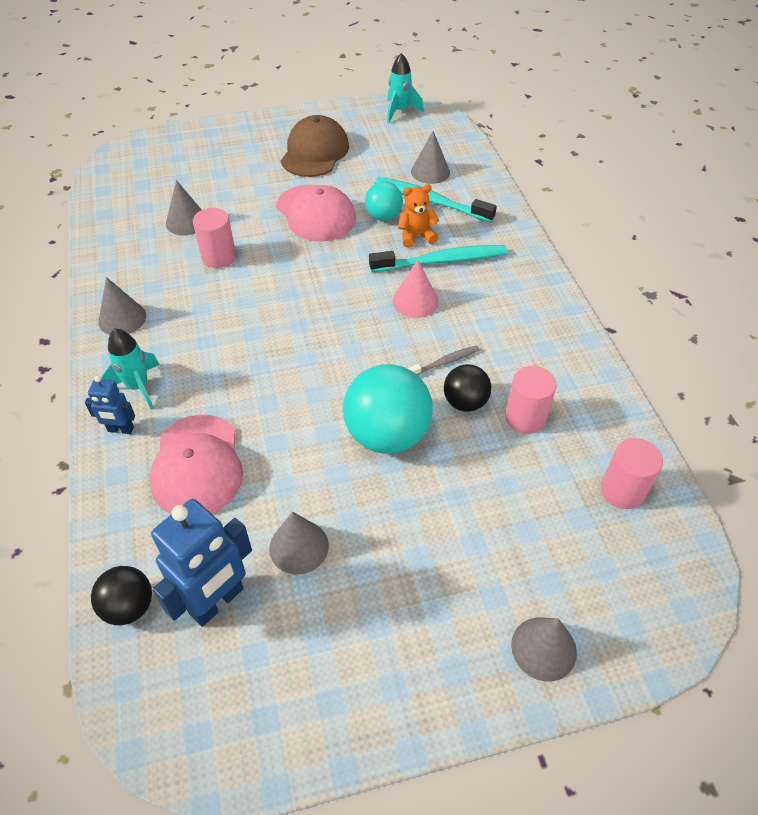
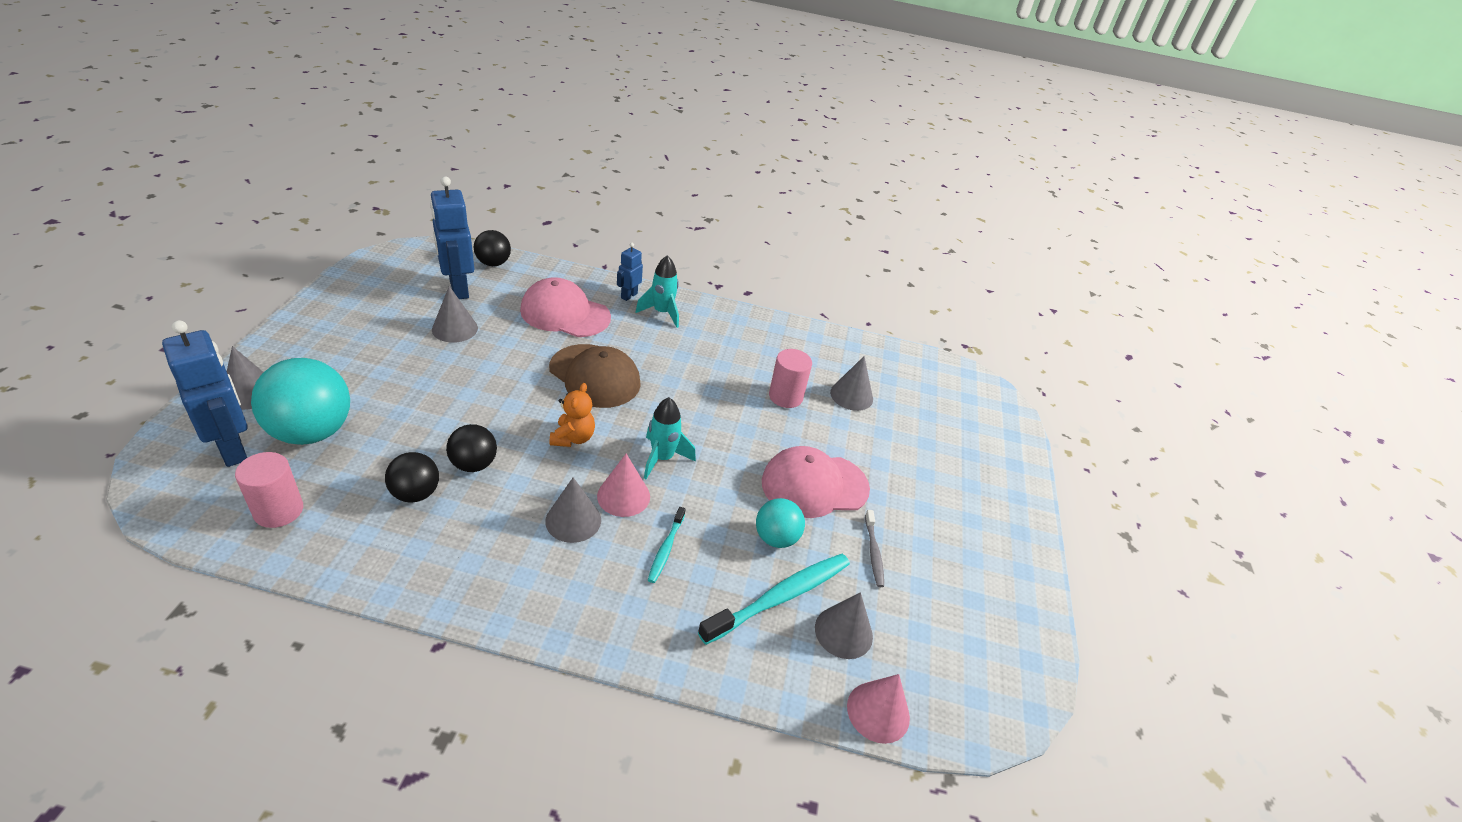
camera: 110 degrees right, 10 degrees down
(122, 318) = (742, 326): grey cone -> grey cone (573, 520)
(315, 152) = (938, 535): brown cap -> brown cap (595, 376)
(387, 435) = (493, 404): turquoise ball -> turquoise ball (312, 432)
(399, 111) = (1015, 677): turquoise rocket -> turquoise rocket (662, 458)
(416, 236) = (722, 549): orange teddy bear -> orange teddy bear (573, 438)
(441, 261) = (666, 549): turquoise toothbrush -> turquoise toothbrush, size x0.52
(444, 362) = (529, 475): grey toothbrush -> grey toothbrush (873, 552)
(468, 149) = (878, 711): none -> pink cone
(525, 418) = (415, 493): pink cylinder -> black ball
(609, 586) = (233, 449): none -> blue robot

